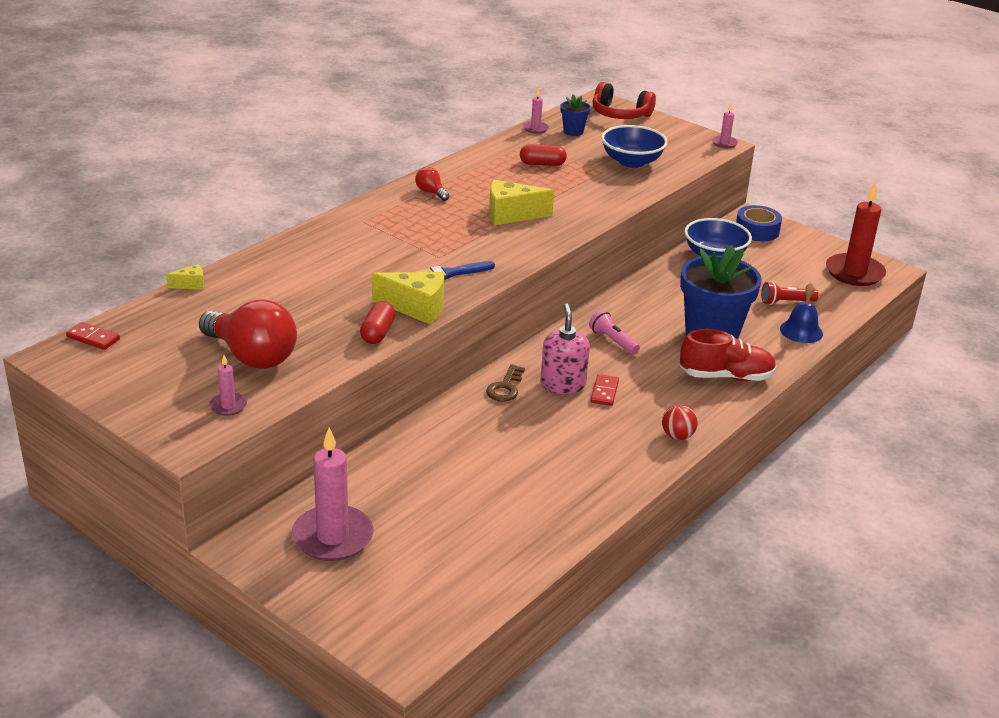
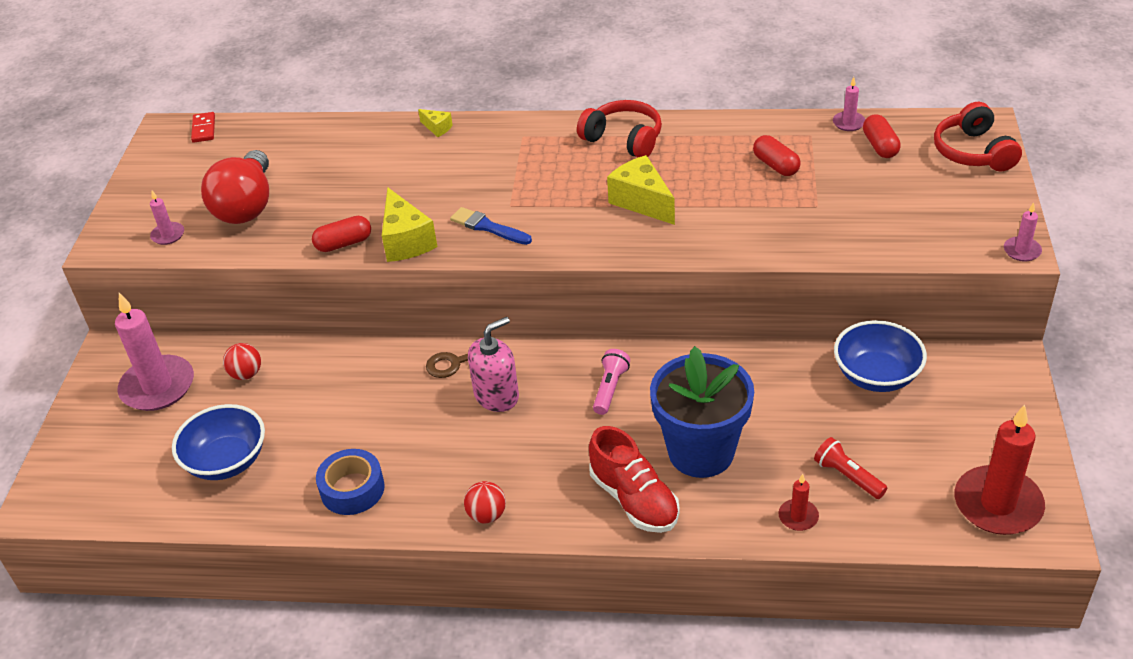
camera: 60 degrees right, 10 degrees up
(191, 284) = (321, 122): yellow cheese -> yellow cheese (437, 128)
(382, 485) = (246, 374): none -> red ball
(431, 192) = (623, 139): red light bulb -> red headphones
(573, 131) = (880, 146): blue flower pot -> red capsule
(604, 392) = (513, 428): red domino -> none
(631, 162) = (869, 213): blue bowl -> blue bowl (226, 461)
(757, 230) = (984, 380): blue tape -> blue tape (352, 489)
(801, 331) = (798, 517): blue bell -> red candle

